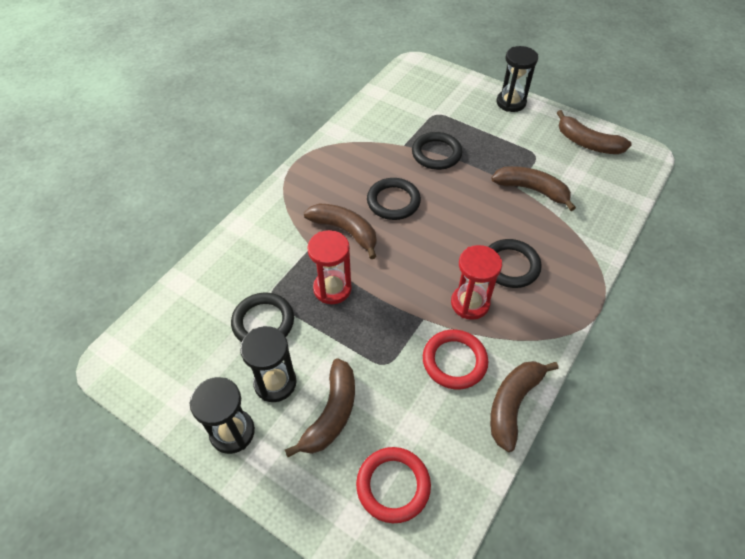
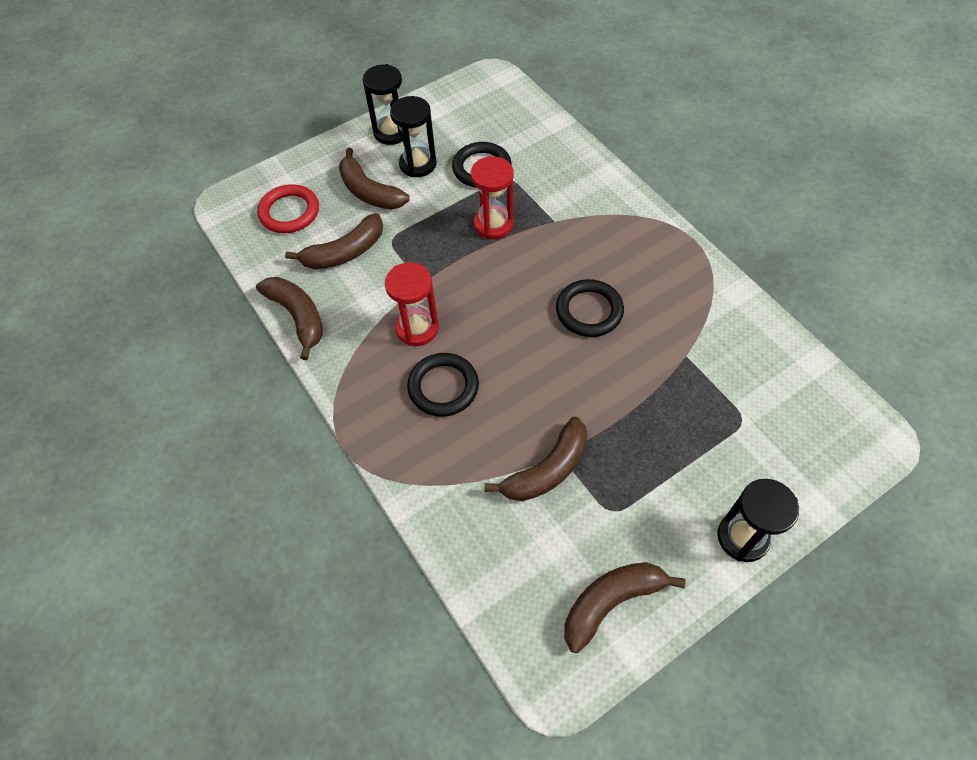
camera: 115 degrees right, 5 degrees up
(345, 231) = (563, 254): brown banana -> brown banana (345, 252)
(436, 154) = (657, 387): black ring -> none
(454, 361) = (364, 290): red ring -> none

